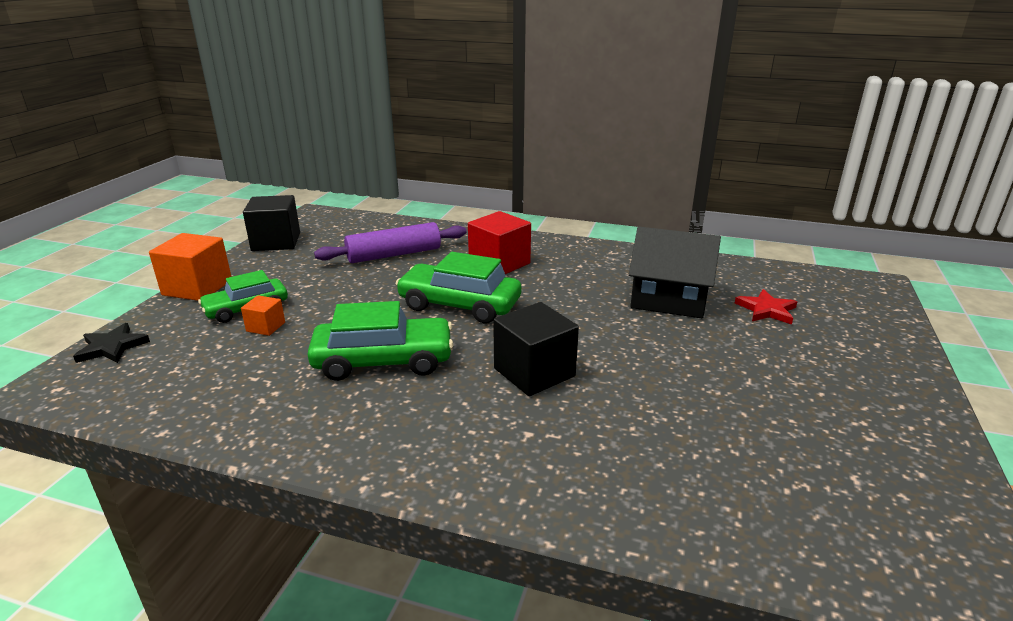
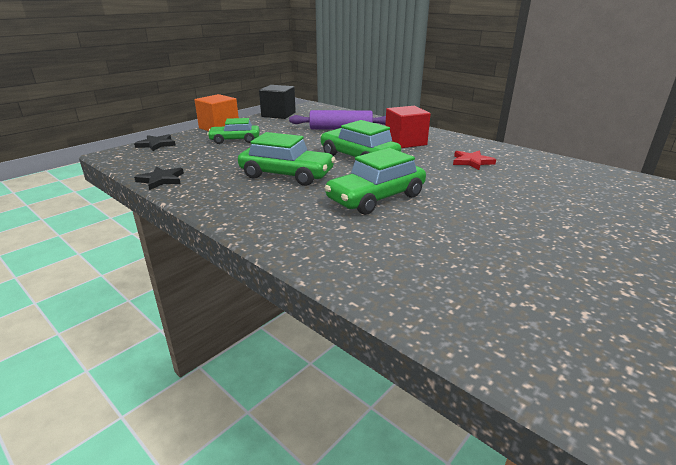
camera: 25 degrees right, 0 degrees up
(188, 421) = (161, 180): none -> black star
(266, 327) = (237, 149): orange cube -> none
(534, 372) = (376, 198): black cube -> green car
(669, 299) = (516, 179): black house -> none
(766, 310) = (599, 198): red star -> red star (472, 162)

